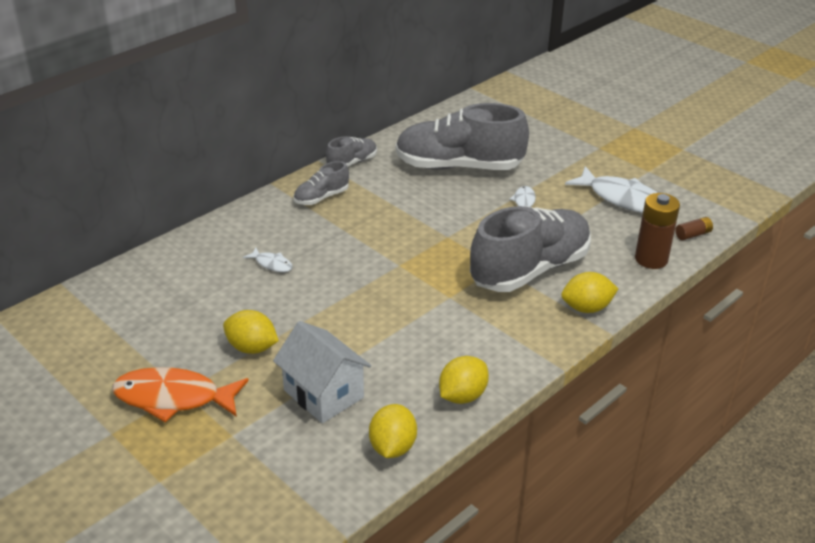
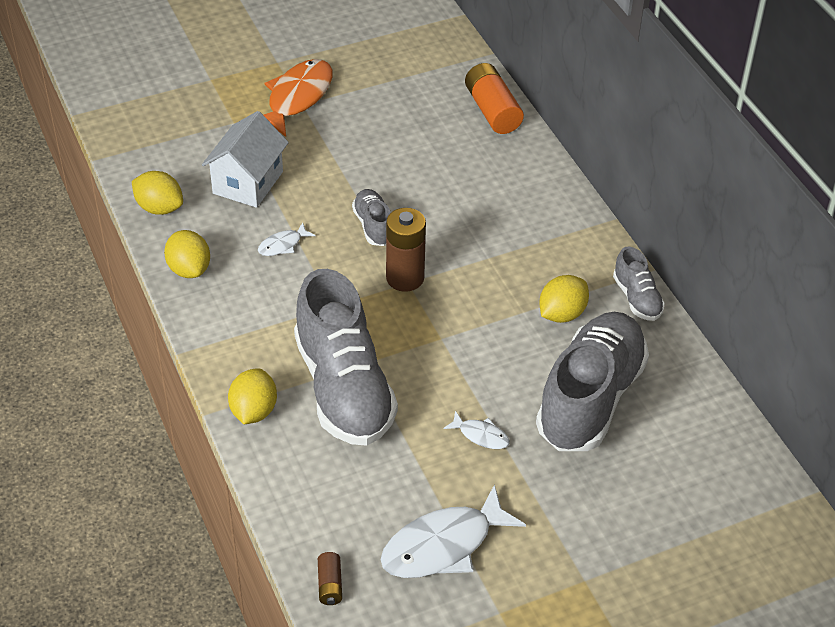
camera: 110 degrees right, 10 degrees up
(153, 266) = (492, 110): none -> orange battery
(252, 348) = (334, 152): yellow lemon -> yellow lemon (562, 314)
(272, 264) = (456, 189): white fish -> white fish (282, 245)
(321, 197) = (567, 253): grey shoe -> grey shoe (373, 226)
(323, 394) = (248, 182): white house -> white house turned 45 degrees counterclockwise
(651, 259) = (304, 513): brown battery -> brown battery (405, 278)

